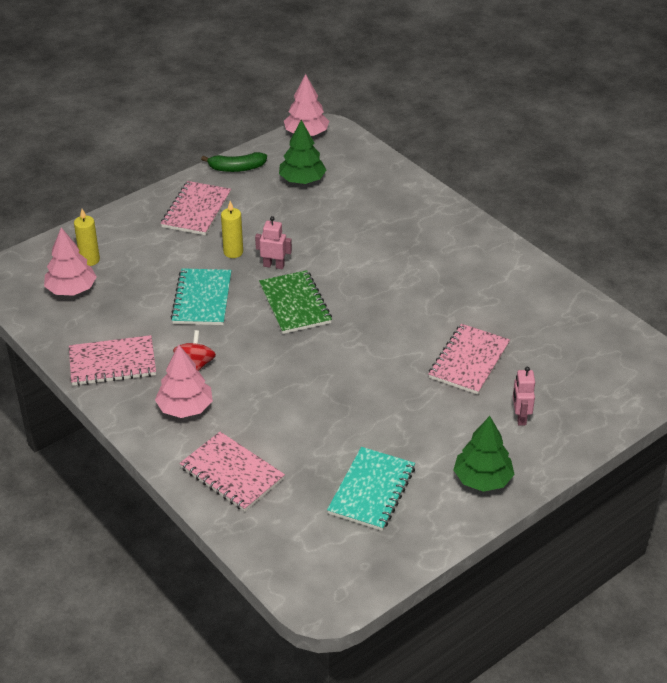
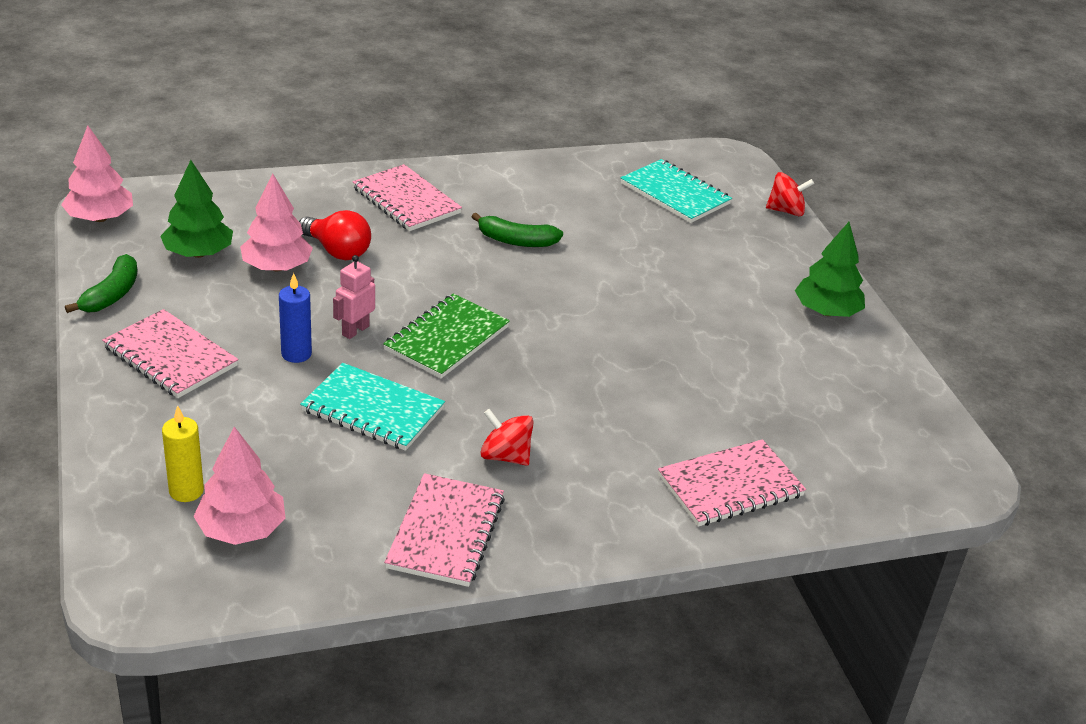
camera: 70 degrees left, 5 degrees down
(185, 408) = (585, 490): pink tree -> pink tree (277, 267)
(233, 252) = (296, 354): yellow candle -> blue candle
(295, 304) = (447, 338): green notebook -> green notebook turned 60 degrees counterclockwise
(352, 229) = (337, 251): none -> red light bulb
(371, 490) = (810, 389): turquoise notebook -> turquoise notebook (675, 194)
(434, 298) = (516, 241): none -> green banana
(469, 361) = (638, 256): pink notebook -> pink notebook (406, 201)
(520, 417) = (746, 257): pink robot -> none
(614, 424) = (786, 211): none -> red spinning top

